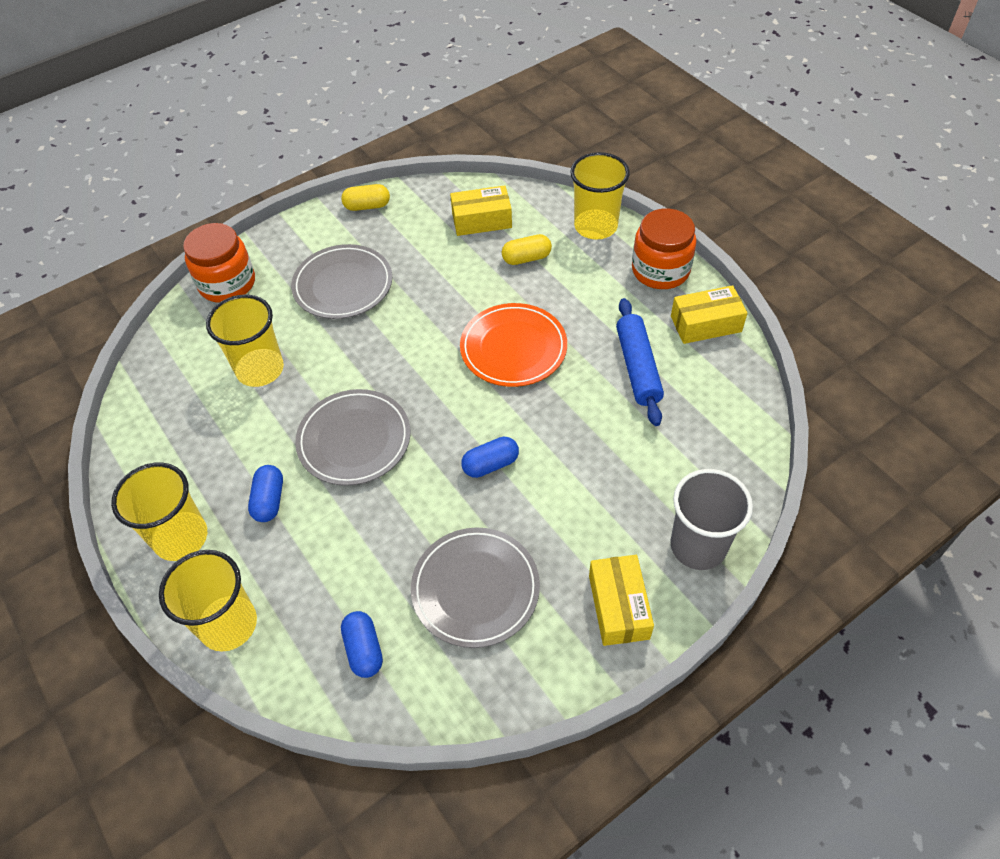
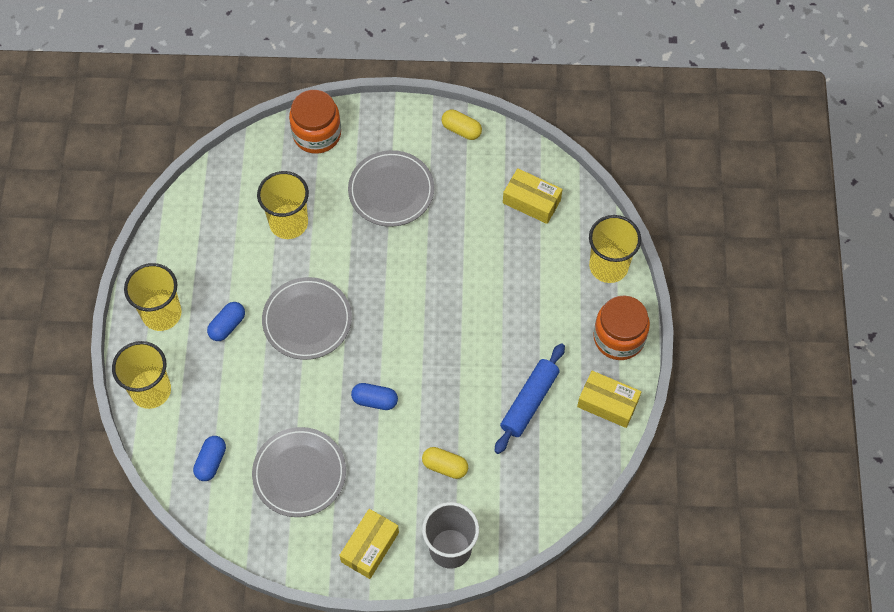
camera: 35 degrees right, 10 degrees up
(513, 348) = (461, 326): orange plate -> none
(526, 258) = (534, 258): yellow capsule -> yellow capsule (445, 466)

